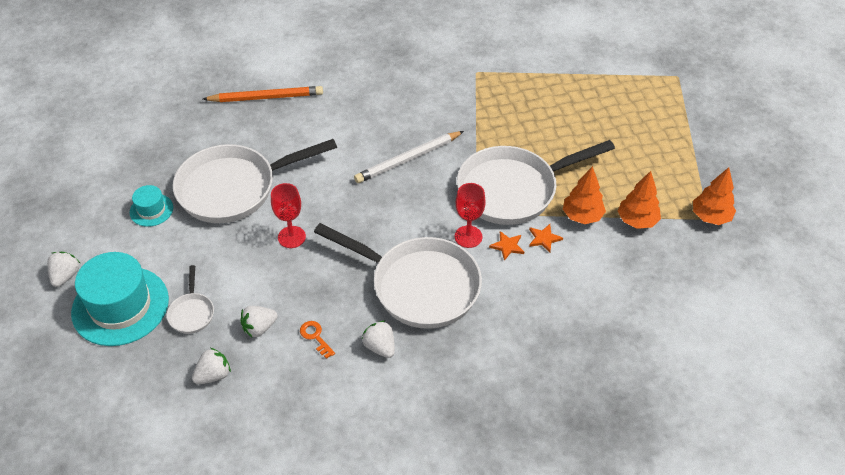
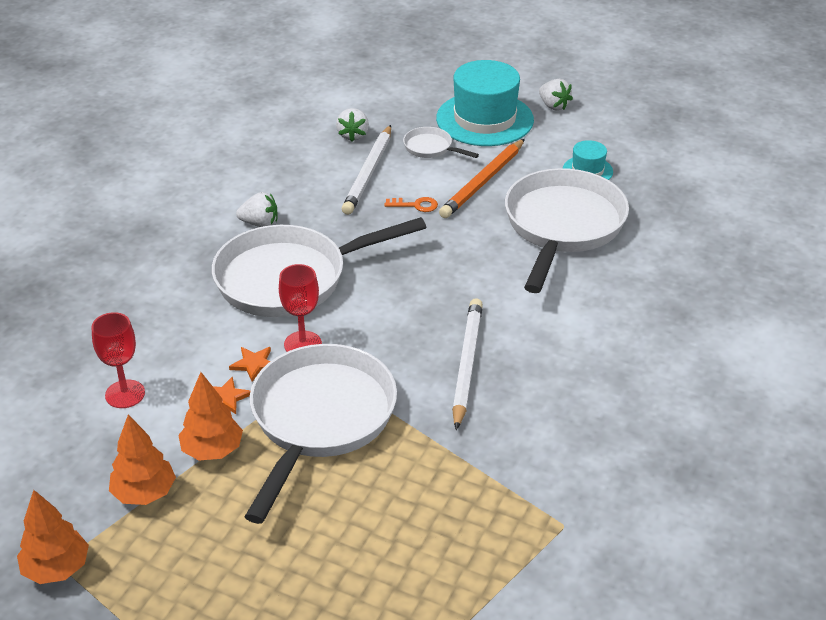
camera: 130 degrees right, 10 degrees down
(259, 328) = (368, 173): white strawberry -> white pencil
(266, 97) = (697, 309): orange pencil -> orange pencil (483, 182)
(291, 237) = (451, 233): red goblet -> red goblet (125, 394)
(315, 337) = (318, 196): orange key -> orange key (415, 205)

